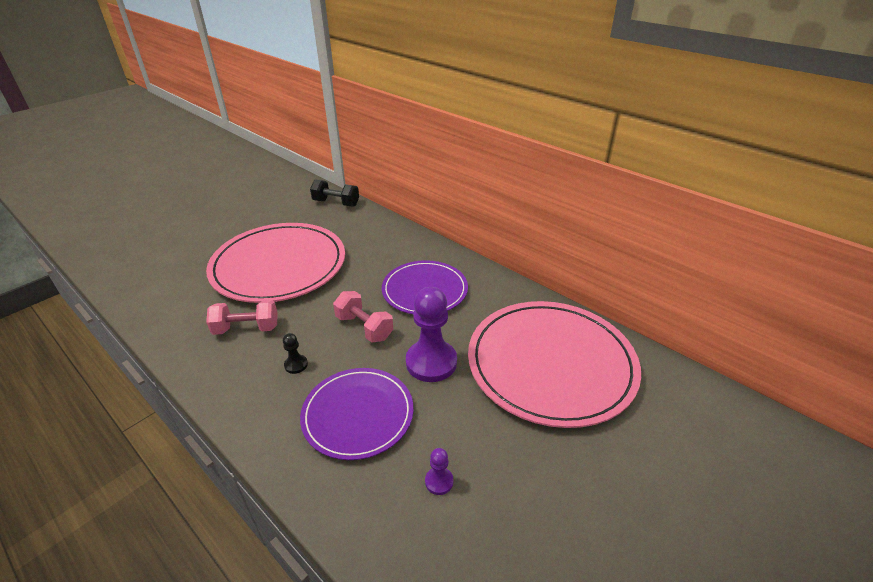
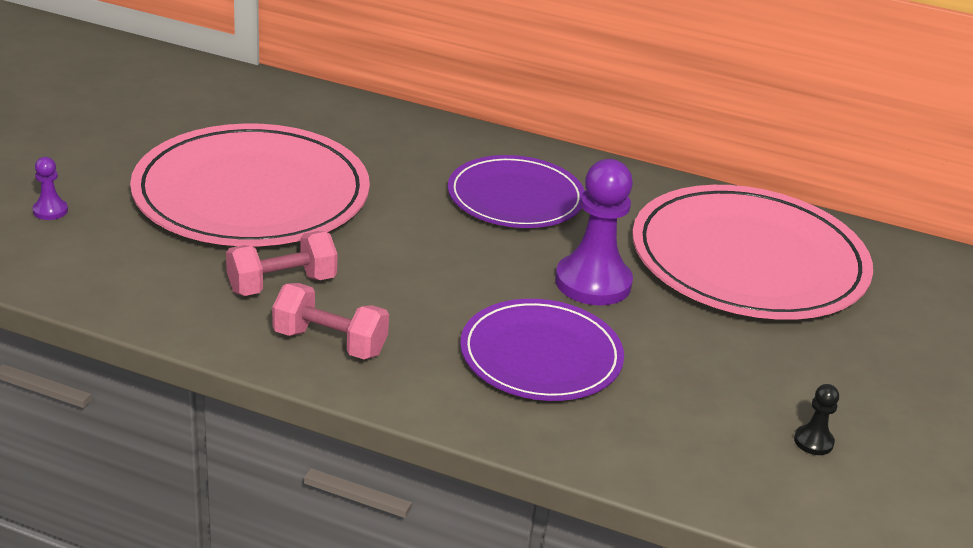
camera: 25 degrees left, 5 degrees down
(296, 365) = (403, 316): black pawn -> black pawn (813, 441)
(336, 203) = (264, 89): black dumbbell -> none
(364, 327) = (465, 256): pink dumbbell -> pink dumbbell (330, 343)
(439, 481) = (696, 401): purple pawn -> purple pawn (50, 211)

